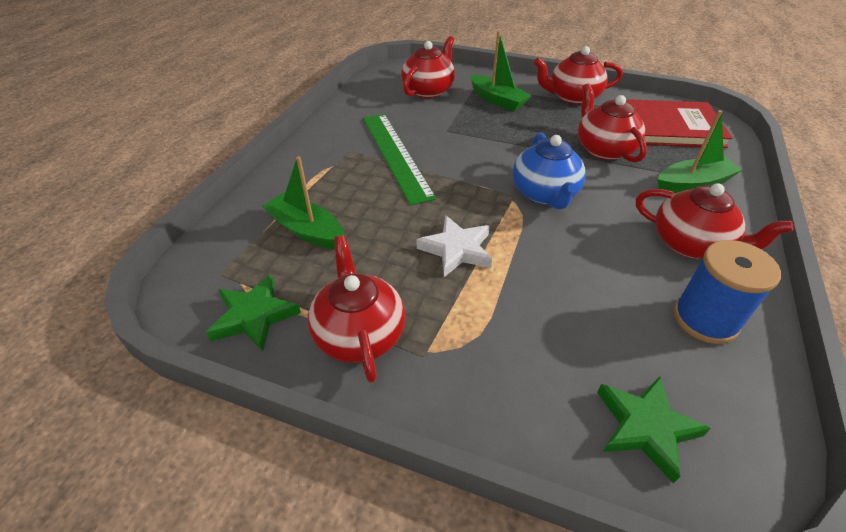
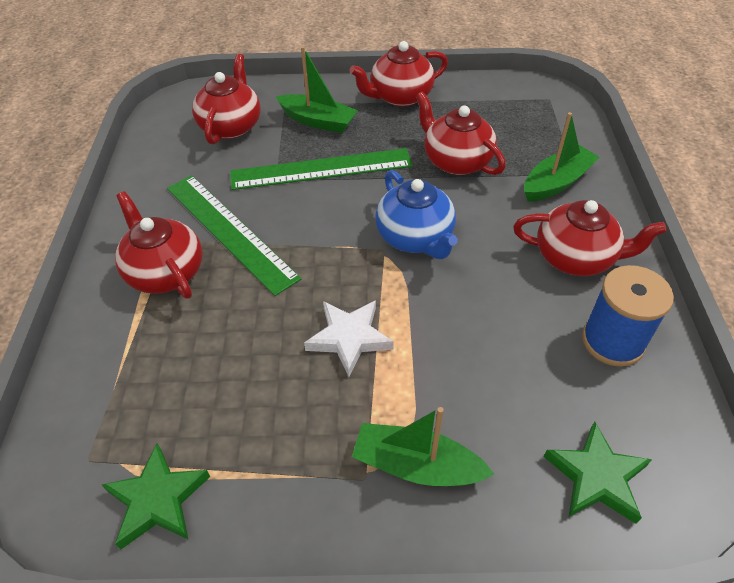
camera: 20 degrees left, 5 degrees up
(307, 230) = (168, 367): green boat -> green boat (416, 466)
(359, 333) = (286, 478): red teapot -> red teapot (165, 272)
(486, 131) = (321, 169): none -> green ruler
(671, 127) = (514, 114): red book -> none

